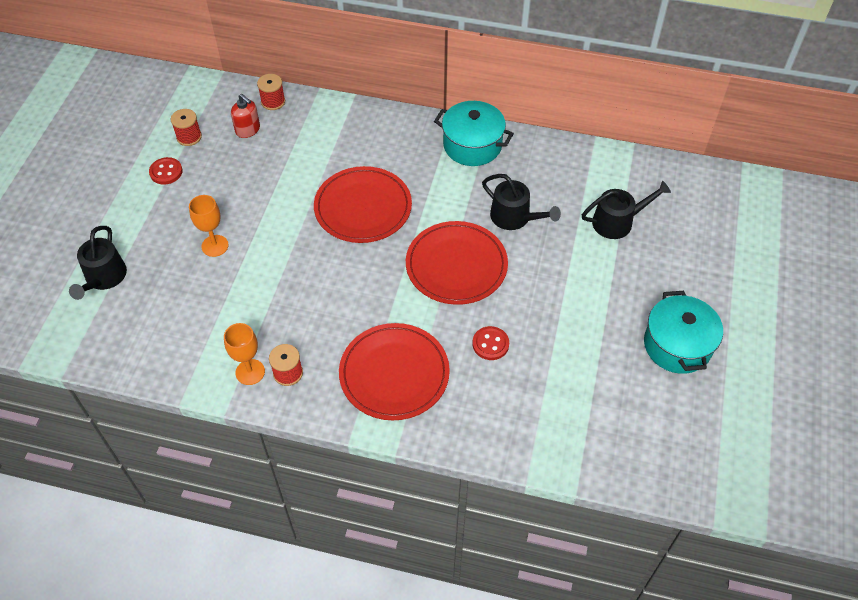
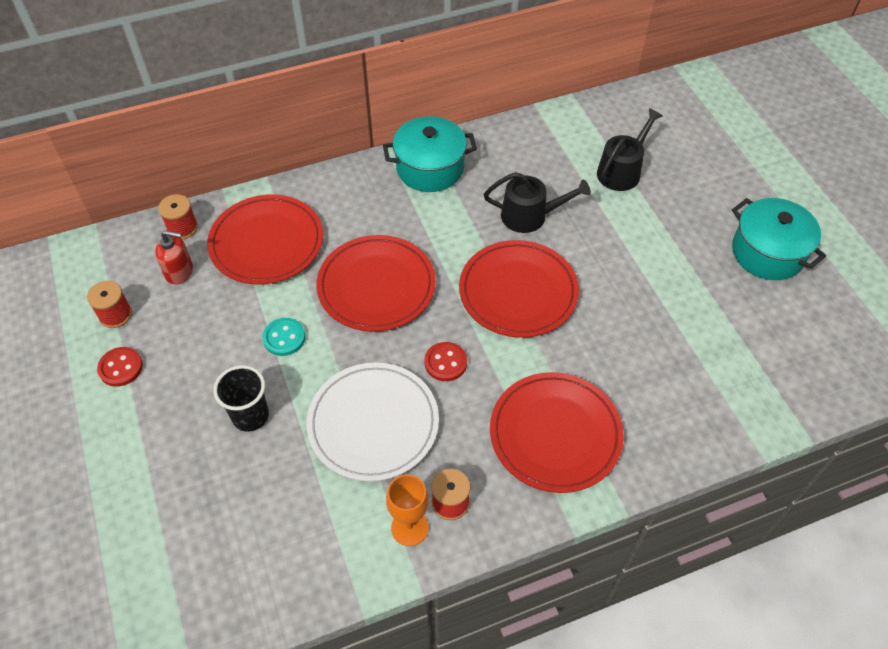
camera: 35 degrees left, 0 degrees up
(104, 278) = (146, 530): black watering can -> none
(215, 246) = (250, 416): orange goblet -> black cup
(275, 208) = (284, 338): none -> turquoise button
(283, 295) = (373, 423): none -> white plate
(317, 139) = (266, 243): none -> red plate
(490, 344) = (616, 348): red button -> red button (445, 362)

